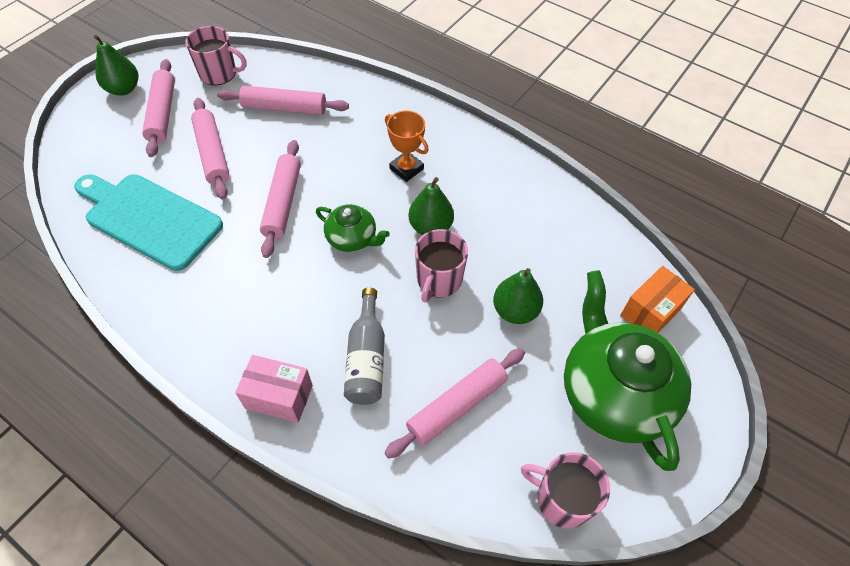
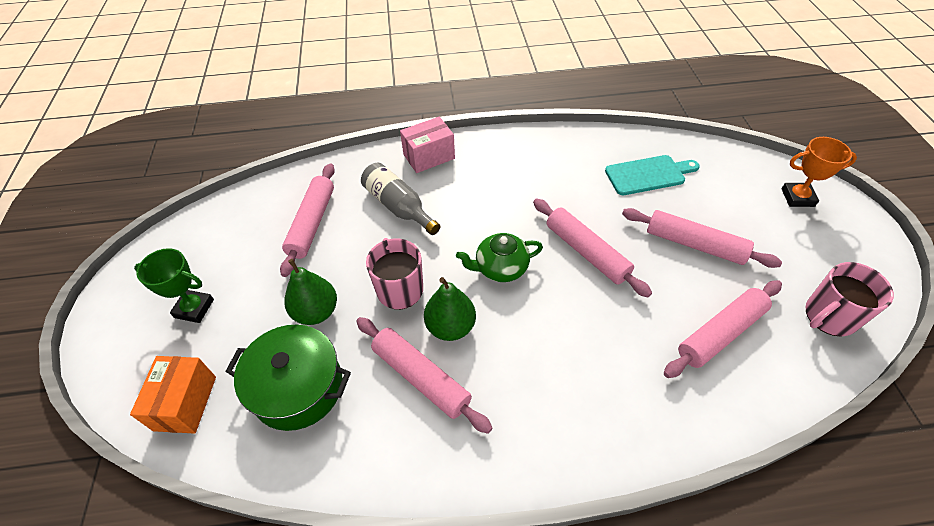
camera: 140 degrees right, 5 degrees down
(123, 89) = (850, 235): green pear -> none
(149, 218) = (648, 175): turquoise cutting board -> turquoise cutting board, size x0.62
(162, 113) = (786, 242): pink rolling pin -> pink rolling pin (421, 377)
(406, 169) = (534, 366): orange trophy -> orange trophy (797, 197)
(562, 499) = (204, 224): pink mug -> none
(564, 265) = (298, 388): none -> green pot
(613, 393) = (194, 308): green teapot -> green trophy

